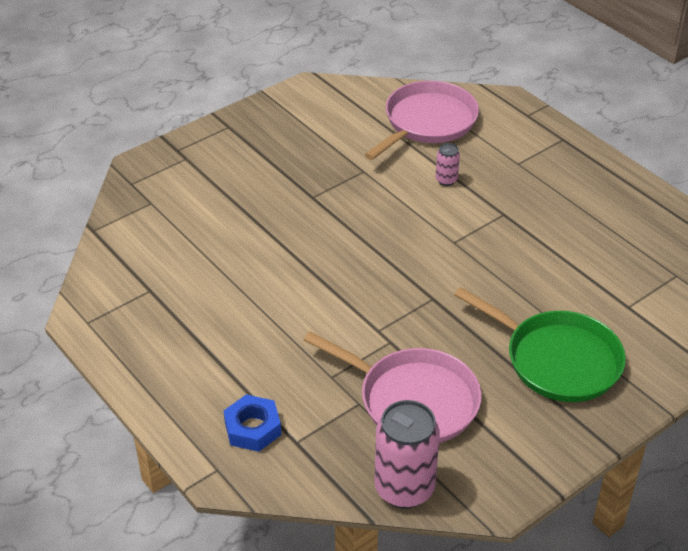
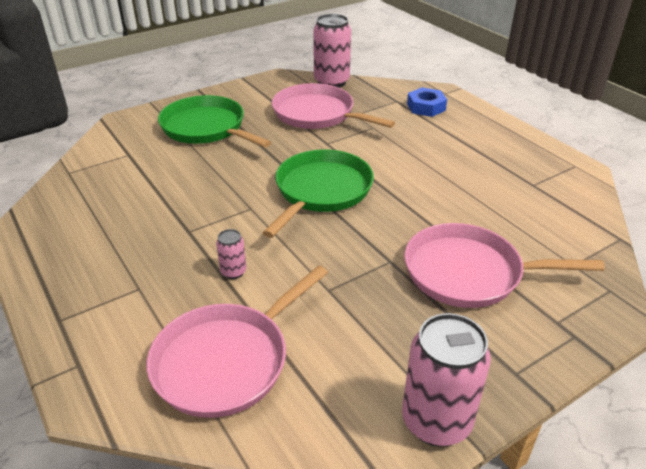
camera: 175 degrees left, 5 degrees down
(245, 190) = (468, 273): none -> pink pan
(286, 101) = (436, 421): none -> pink can
(385, 267) = (321, 191): none -> green pan

